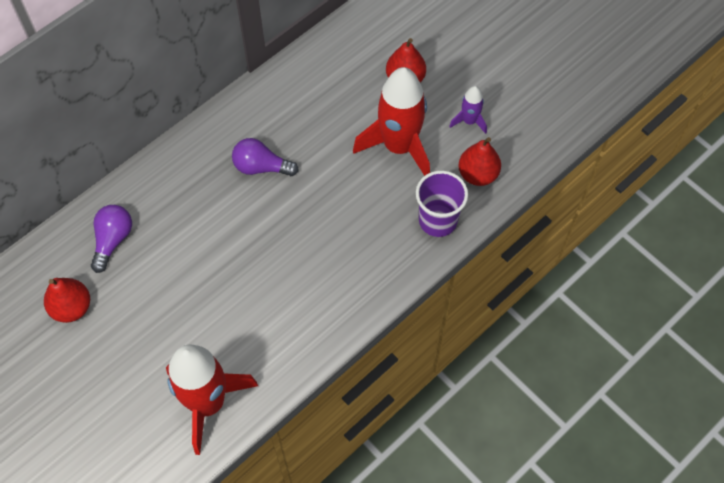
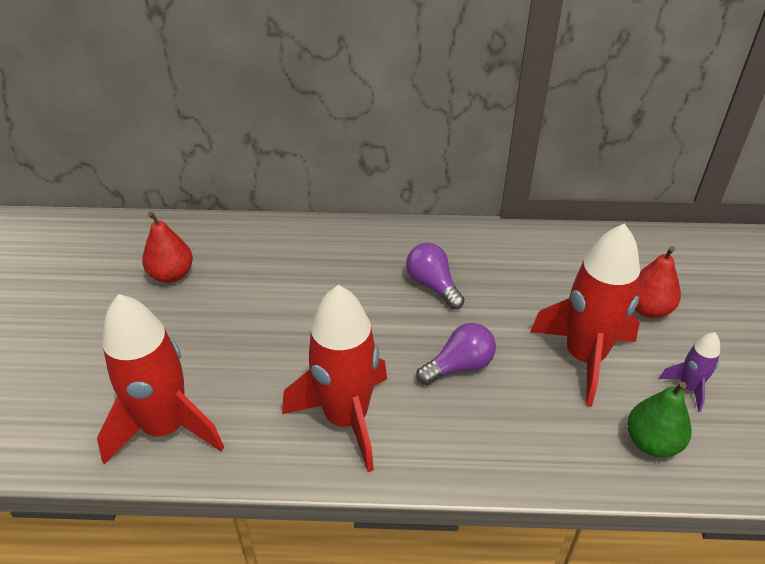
camera: 45 degrees right, 20 degrees down
(113, 240) = (257, 254): purple light bulb -> purple light bulb (459, 366)
(306, 303) = (345, 418): none -> red rocket
(438, 220) = (560, 451): purple cup -> none
(477, 174) = (652, 442): red pear -> green pear

